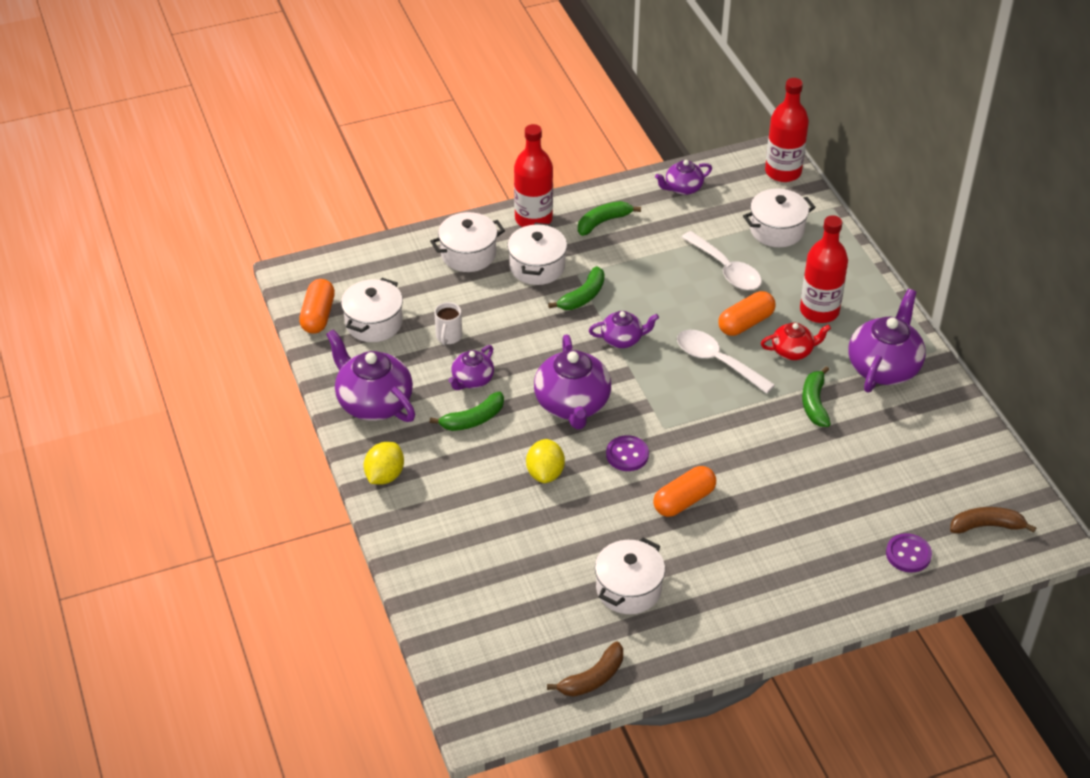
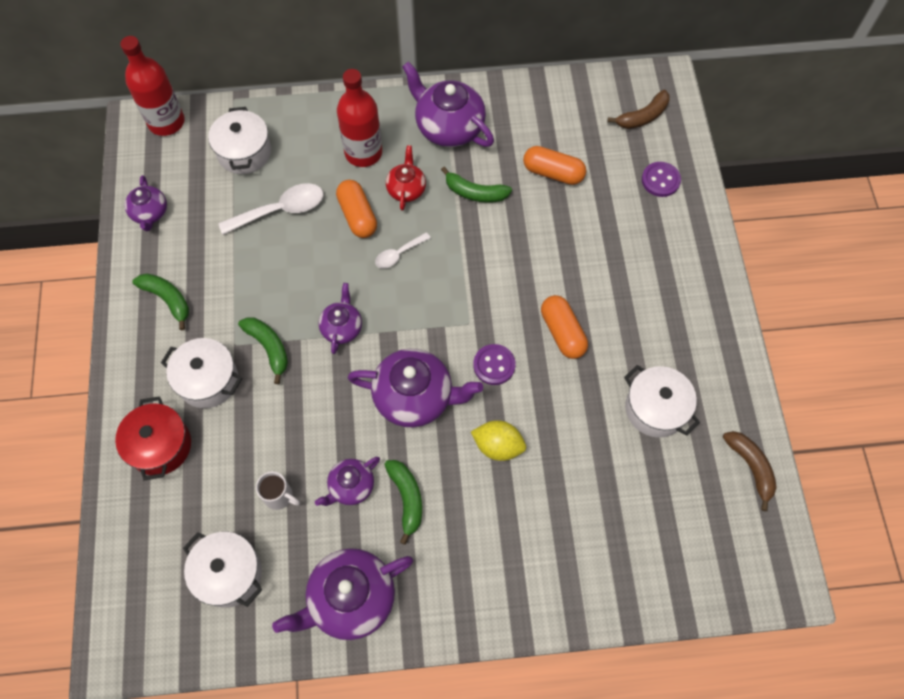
camera: 75 degrees left, 20 degrees up
(318, 315) = (193, 636): orange capsule -> orange capsule (553, 173)
(385, 475) = (459, 609): yellow lemon -> none
(468, 254) = (160, 446): white pot -> red pot
(472, 380) = (351, 486): purple teapot -> purple teapot turned 90 degrees clockwise
(533, 219) = (133, 365): red bottle -> none
(603, 222) = (167, 299): green banana -> green banana turned 150 degrees clockwise
(717, 361) = (398, 254): white spoon -> white spoon, size x0.57
(986, 526) = (643, 117): brown banana -> brown banana turned 135 degrees counterclockwise

